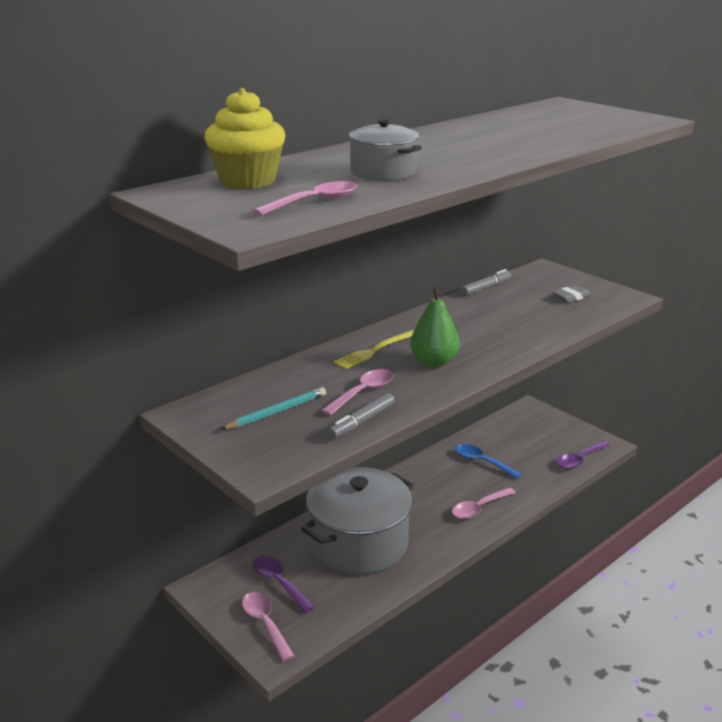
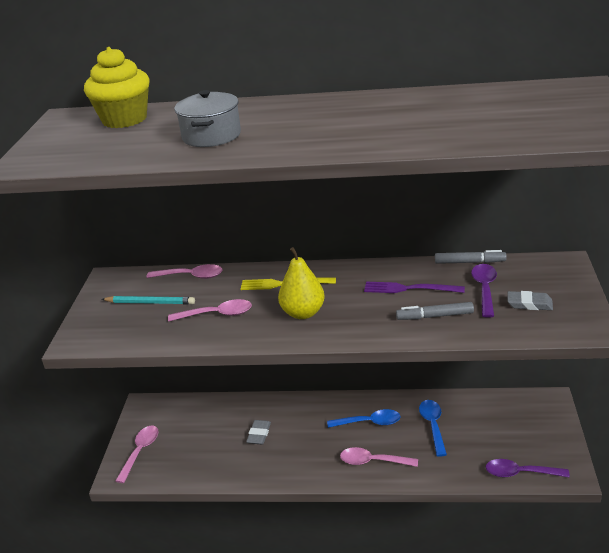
camera: 50 degrees right, 5 degrees up
(279, 583) = (181, 430): purple spoon -> purple spoon (484, 289)
(315, 202) = (105, 152): pink spoon -> pink spoon (191, 276)
(359, 543) = (259, 434): grey pot -> grey eraser
(361, 422) = (177, 336): grey marker -> grey marker (434, 316)
(434, 362) = (303, 313): green pear -> yellow pear
(434, 485) = (369, 422): none -> blue spoon
(479, 317) = (410, 289): none -> purple fork

